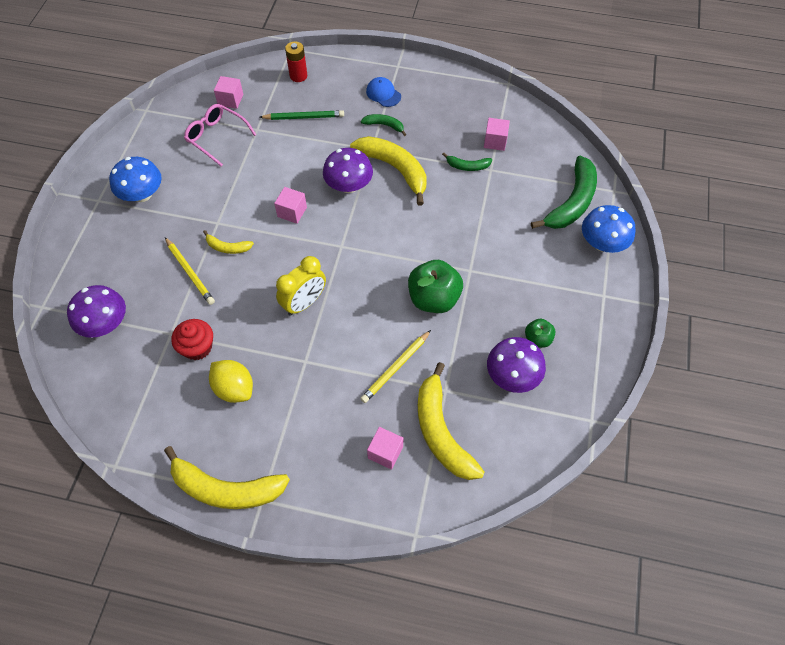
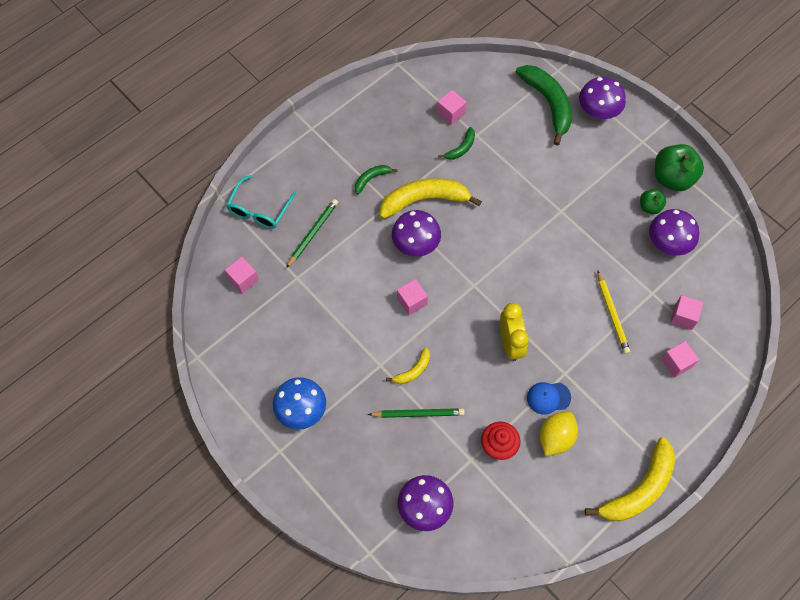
camera: 55 degrees left, 5 degrees up
(190, 272) = (418, 414): yellow pencil -> green pencil
(216, 137) = (280, 315): pink glasses -> none
(234, 388) = (555, 438): yellow lemon -> yellow lemon turned 45 degrees counterclockwise
(298, 76) = (259, 209): red battery -> turquoise glasses
(383, 94) = (335, 158): blue cap -> blue cap (548, 397)
(433, 299) = (569, 251): green apple -> green apple (672, 178)
(441, 432) = (683, 316): yellow banana -> pink cube
(602, 243) = (598, 111): blue mushroom -> purple mushroom

